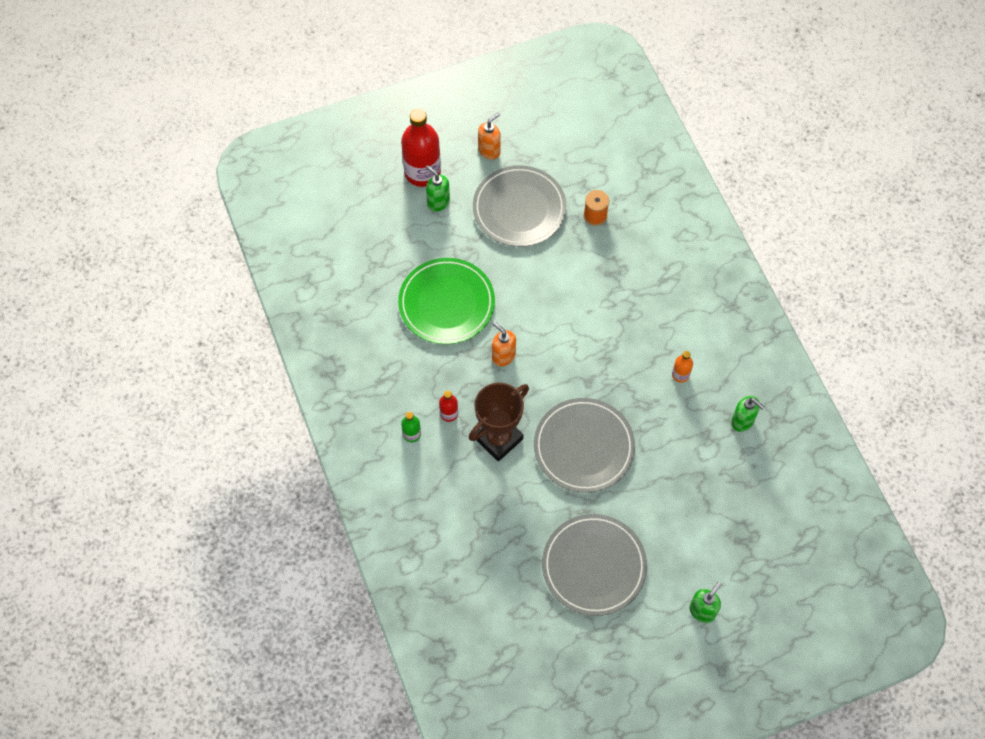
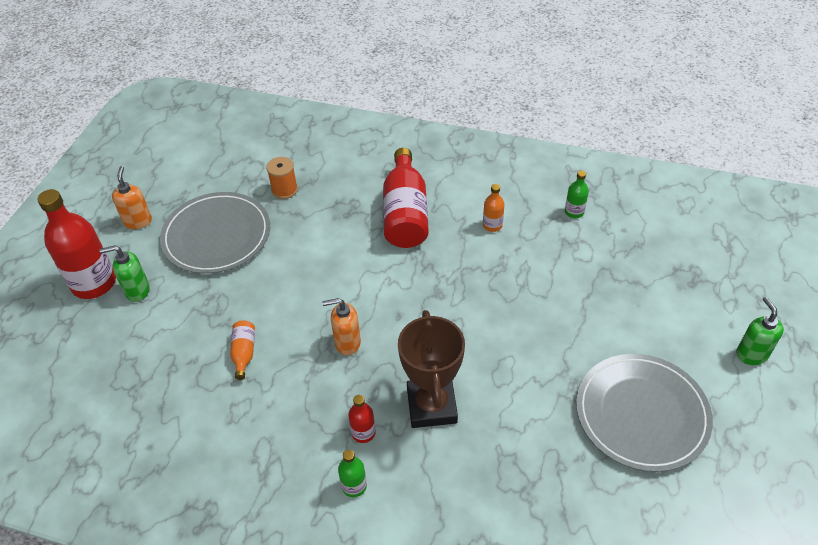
camera: 50 degrees left, 15 degrees down
(446, 303) = (244, 353): green plate -> orange bottle
(584, 447) = (502, 339): grey plate -> none
(642, 310) = (405, 213): none -> red bottle
(742, 421) = (574, 212): green soap dispenser -> green bottle

